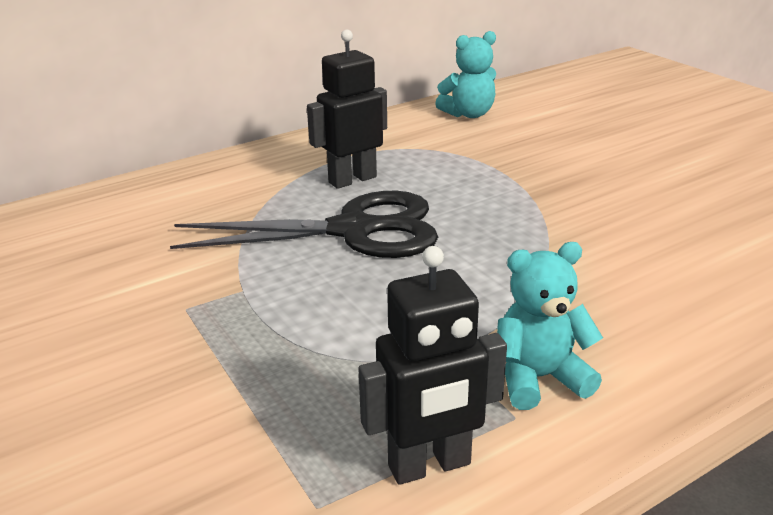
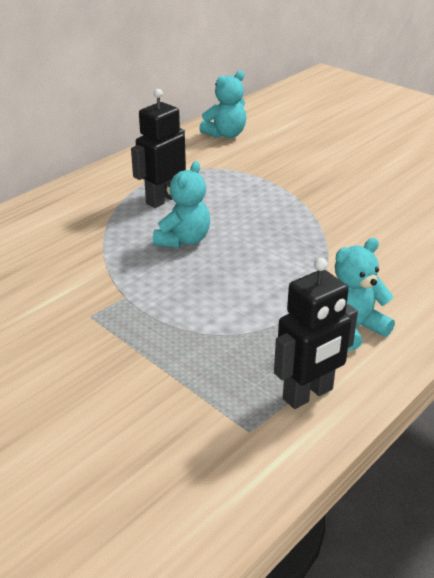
camera: 15 degrees left, 5 degrees up
(353, 230) = (183, 240): black scissors -> turquoise teddy bear

